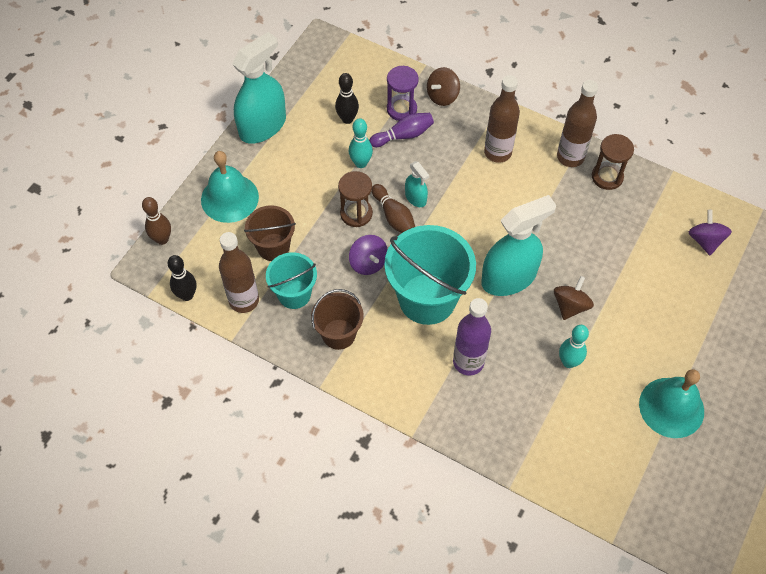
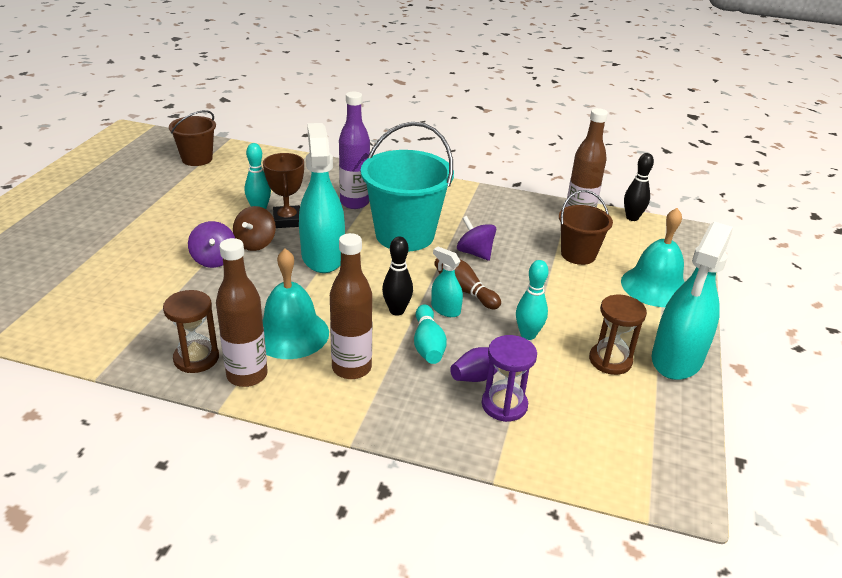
camera: 165 degrees right, 25 degrees down
(162, 239) = (691, 249): brown bowling pin -> none
(294, 294) = (535, 227): turquoise bucket -> none
(338, 334) = (479, 208): brown bucket -> brown bucket (197, 159)
(347, 119) = (573, 382): black bowling pin -> black bowling pin (397, 311)
(356, 213) = (508, 288): brown hourglass -> brown hourglass (610, 360)
(439, 165) = (428, 345): none -> turquoise bowling pin
(442, 96) = (450, 432): brown spinning top -> none
(509, 278) = (322, 256): turquoise spray bottle -> turquoise spray bottle turned 120 degrees clockwise
(540, 339) = (287, 220): none -> brown trophy
(671, 407) = (165, 194): turquoise bell -> turquoise bell (291, 334)
(705, 241) = (81, 308): purple spinning top -> purple spinning top (214, 259)

